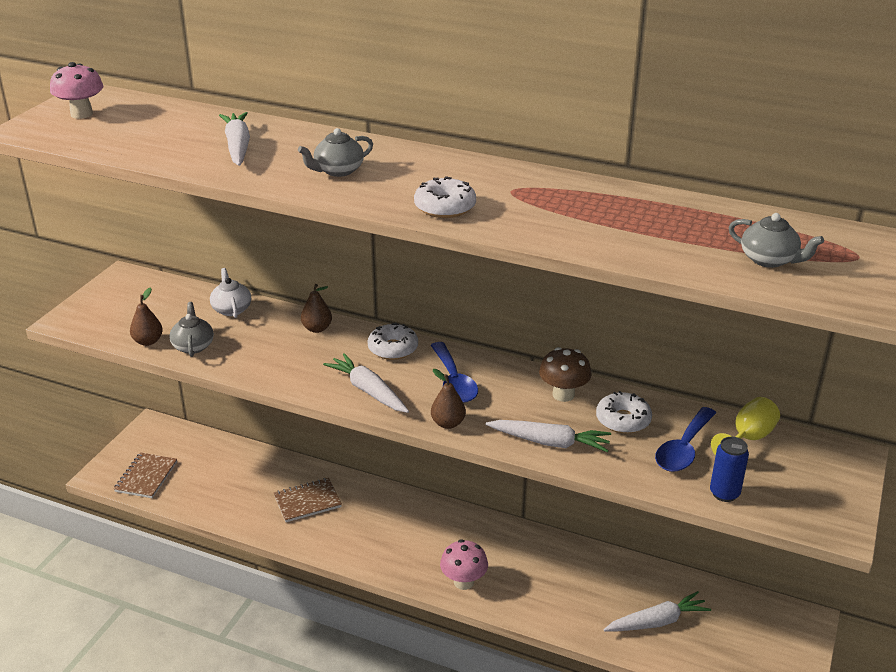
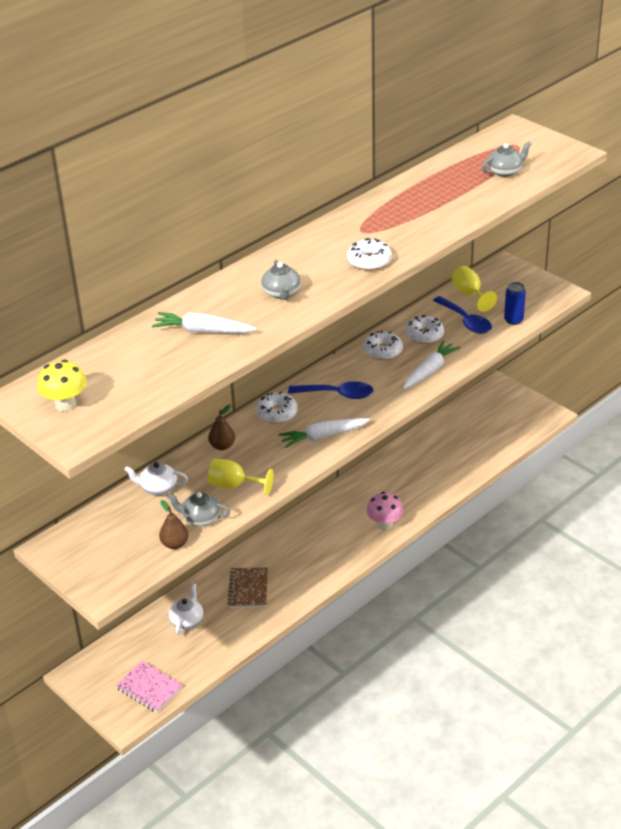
camera: 65 degrees left, 5 degrees up
(81, 114) = (65, 404): pink mushroom -> yellow mushroom
(146, 477) = (149, 688): brown notebook -> pink notebook
(245, 473) = (187, 620): none -> white teapot
(254, 353) = (234, 485): none -> yellow goblet
(448, 423) = (384, 408): brown pear -> none
(563, 394) = (383, 351): brown mushroom -> white donut
(657, 621) = (467, 446): white carrot -> none

